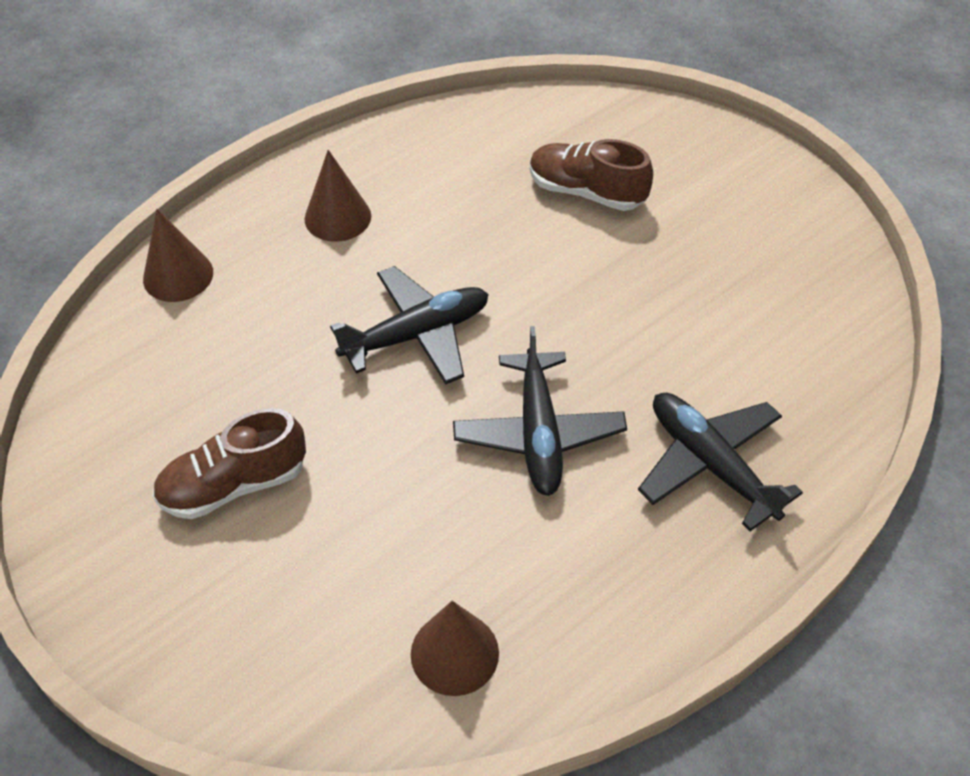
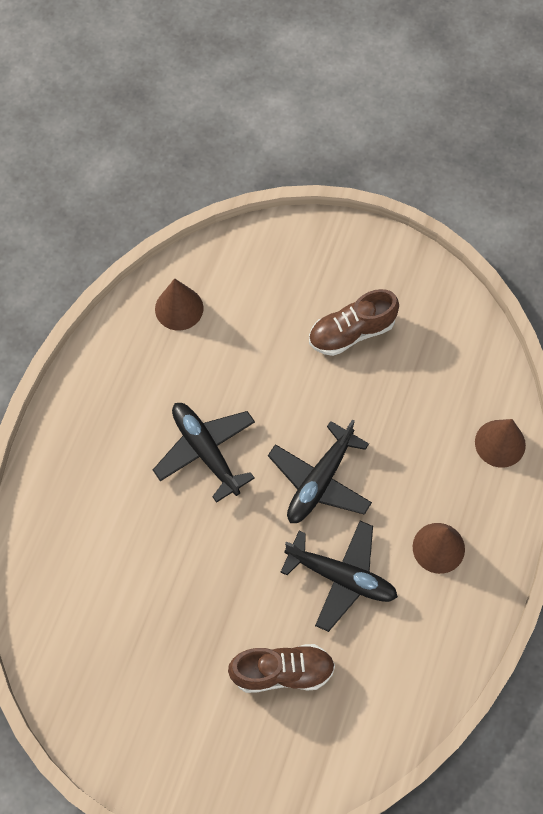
camera: 150 degrees right, 15 degrees up
(234, 484) = (351, 332): brown shoe -> brown shoe turned 150 degrees counterclockwise
(710, 464) = (97, 484): black plane -> black plane (342, 577)

